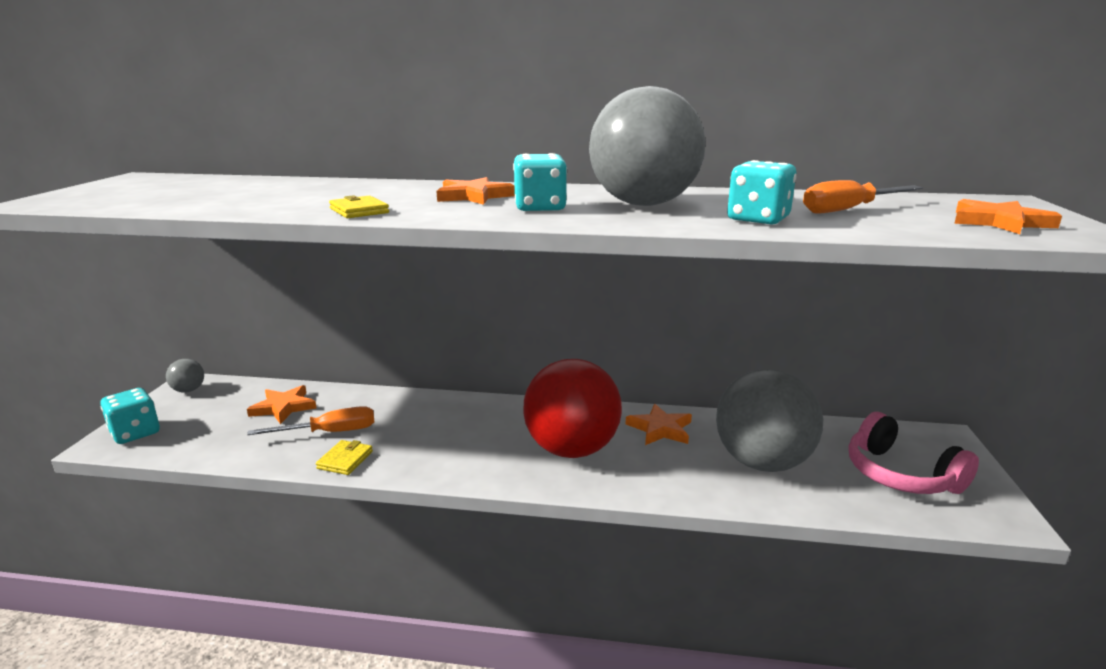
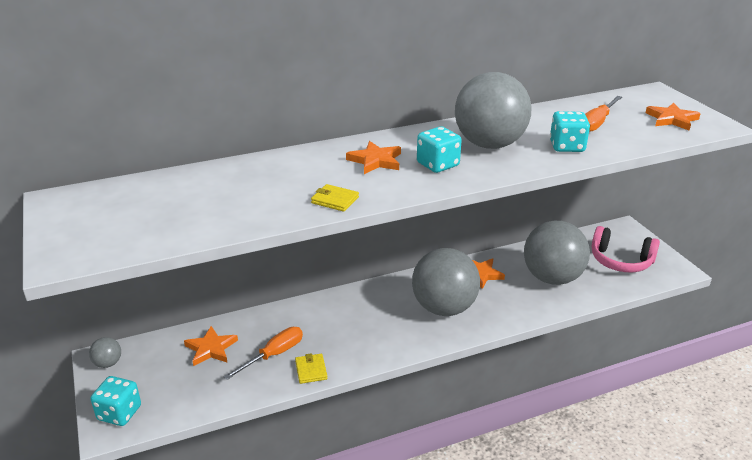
camera: 30 degrees left, 10 degrees up
(571, 449) = (444, 308): red ball -> grey ball

